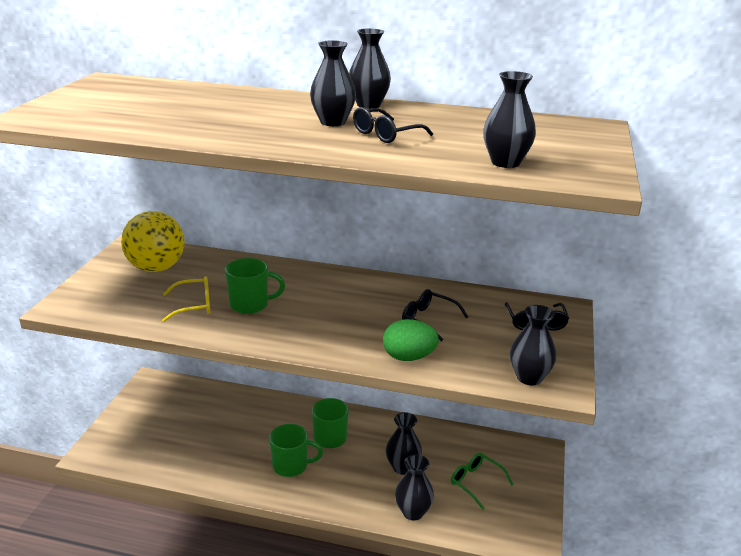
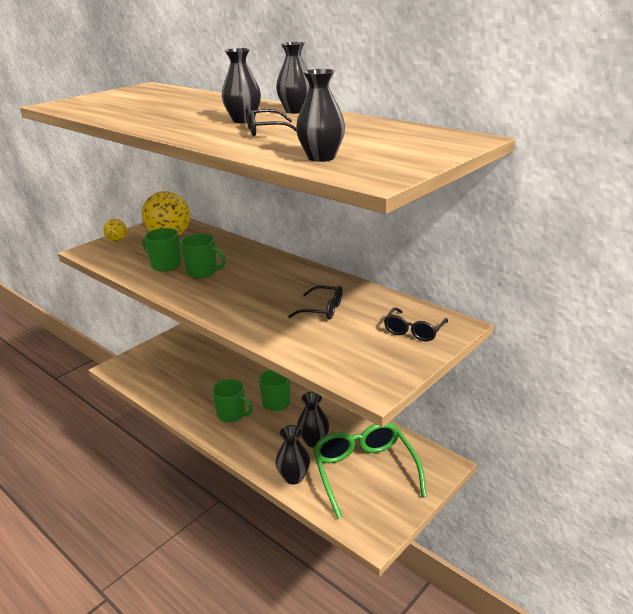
camera: 30 degrees right, 0 degrees up
(89, 285) = (117, 240): none -> yellow ball
(193, 305) = (165, 265): yellow glasses -> green mug
(408, 357) = (274, 333): green egg -> none
(428, 320) = (322, 309): black glasses -> black glasses turned 135 degrees clockwise
(476, 482) = (364, 472): green glasses -> green glasses, size x1.97
(529, 377) = (355, 372): black vase -> none

